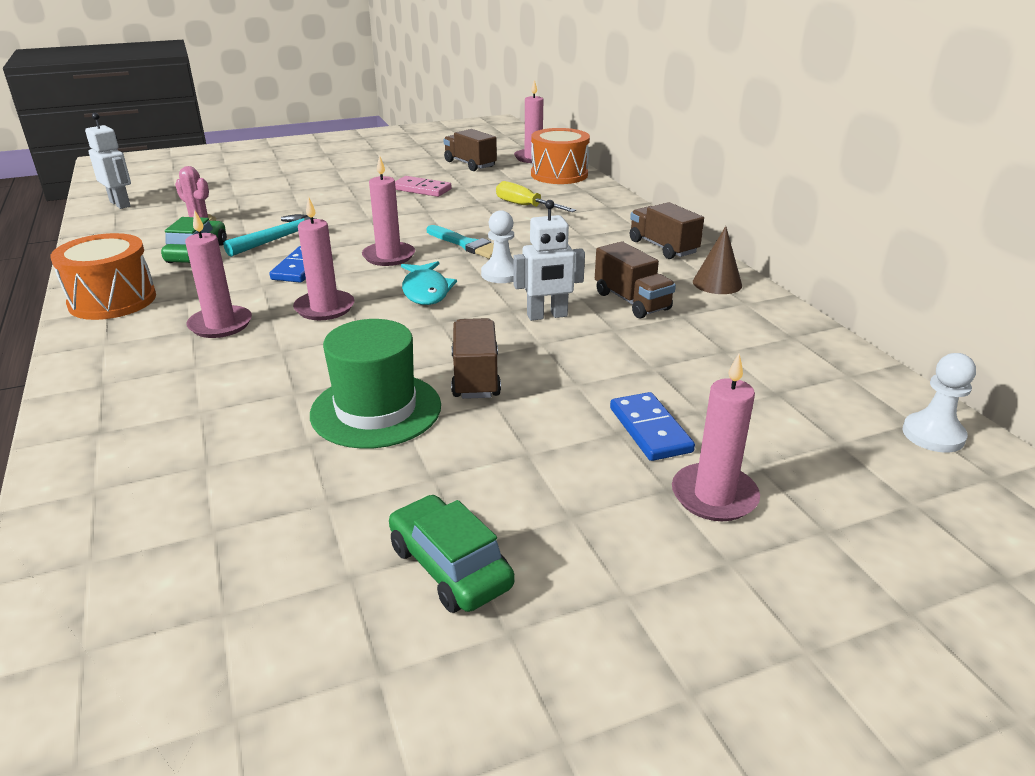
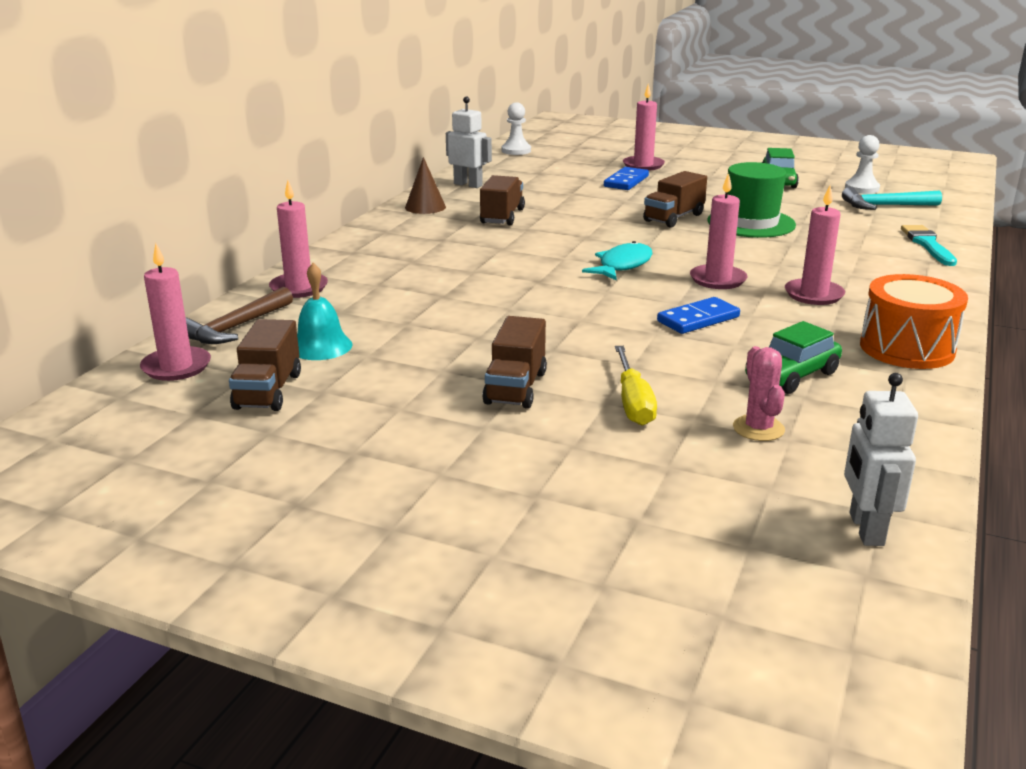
camera: 135 degrees left, 5 degrees down
(280, 239) = (683, 361): turquoise hammer -> turquoise hammer (885, 206)
(389, 256) = (604, 301): pink candle -> pink candle (299, 288)
(421, 189) = (420, 370): pink domino -> none
(466, 244) = (519, 288): turquoise brush -> turquoise brush (928, 245)
(496, 182) = (321, 346): none -> turquoise bell
(501, 274) = (544, 257): white pawn -> white pawn (861, 188)
(525, 206) = (378, 303): yellow screwdriver -> yellow screwdriver (633, 402)
(547, 316) = (572, 227): white robot -> white robot (468, 185)
(559, 174) = (236, 327): orange drum -> brown hammer
(663, 247) = (385, 233): brown truck -> brown truck (515, 388)

